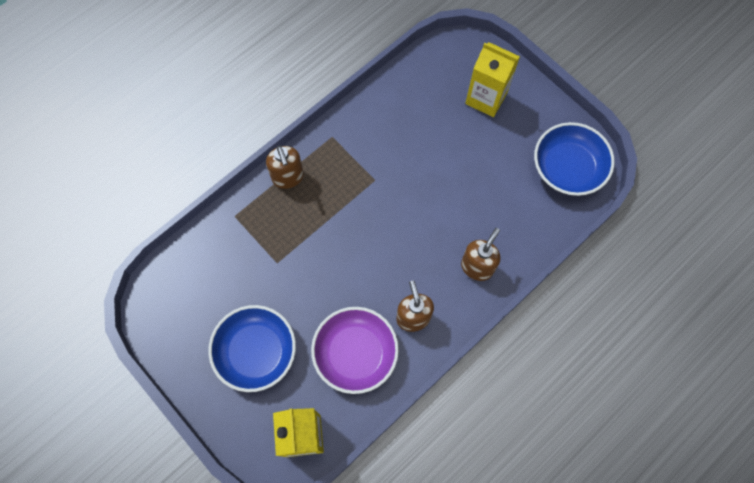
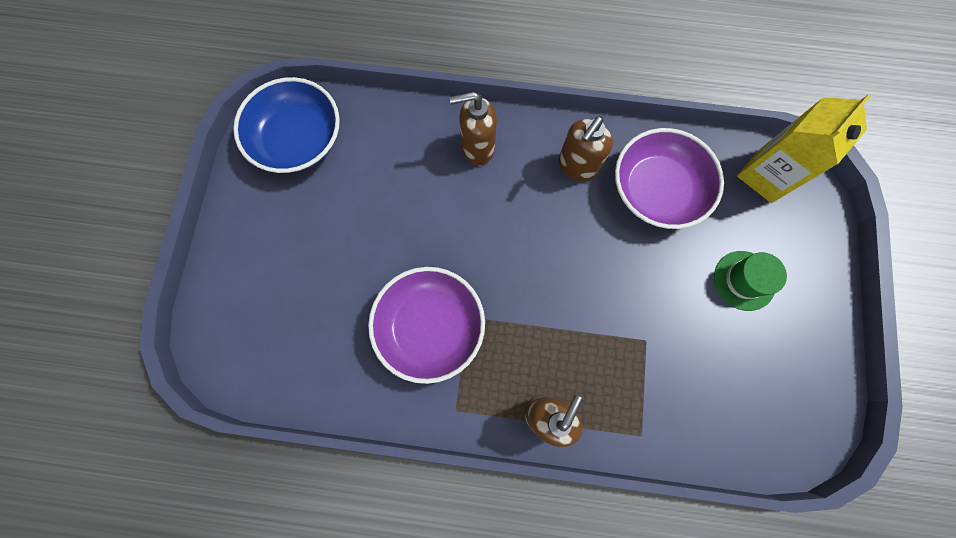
camera: 130 degrees left, 5 degrees up
(256, 352) = (744, 280): blue bowl -> green hat
(387, 156) = (430, 327): none -> purple bowl
(486, 98) = (271, 277): yellow carton -> none

